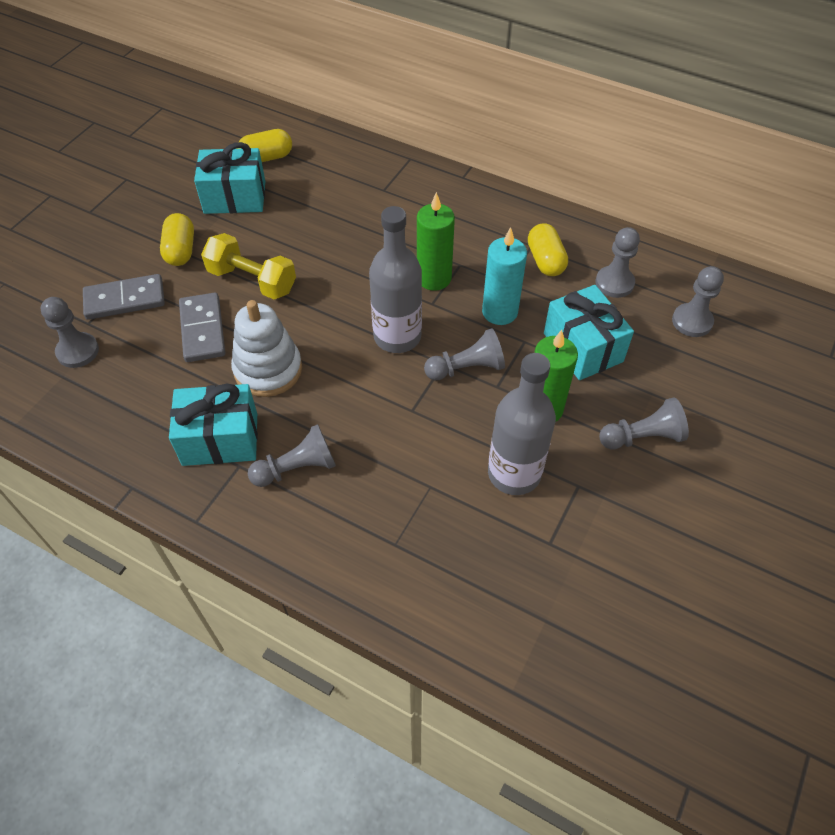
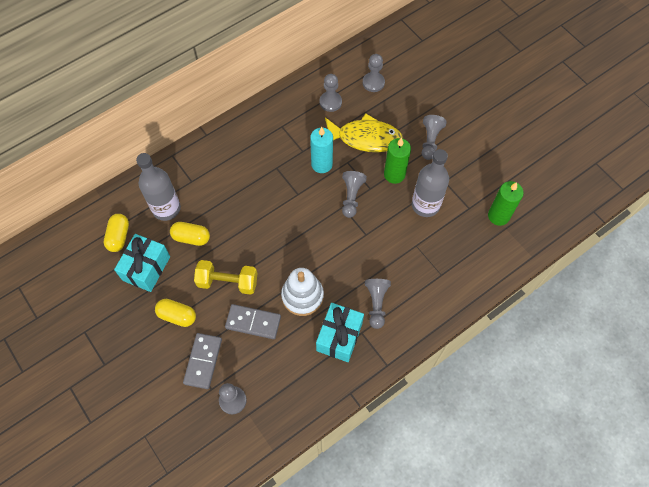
camera: 65 degrees left, 10 degrees up
(252, 280) = (227, 282): yellow dumbbell -> yellow dumbbell turned 45 degrees clockwise
(397, 336) = (313, 221): grey bottle -> grey bottle (166, 208)
(434, 278) = (280, 185): green candle -> green candle (498, 216)
(545, 260) = (297, 125): yellow capsule -> yellow capsule (191, 237)
(583, 347) = (365, 138): turquoise gift -> yellow fish

